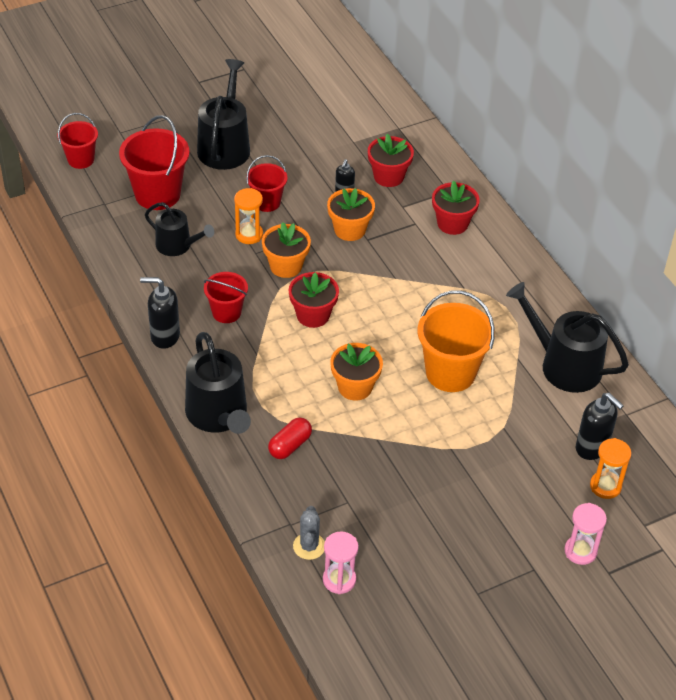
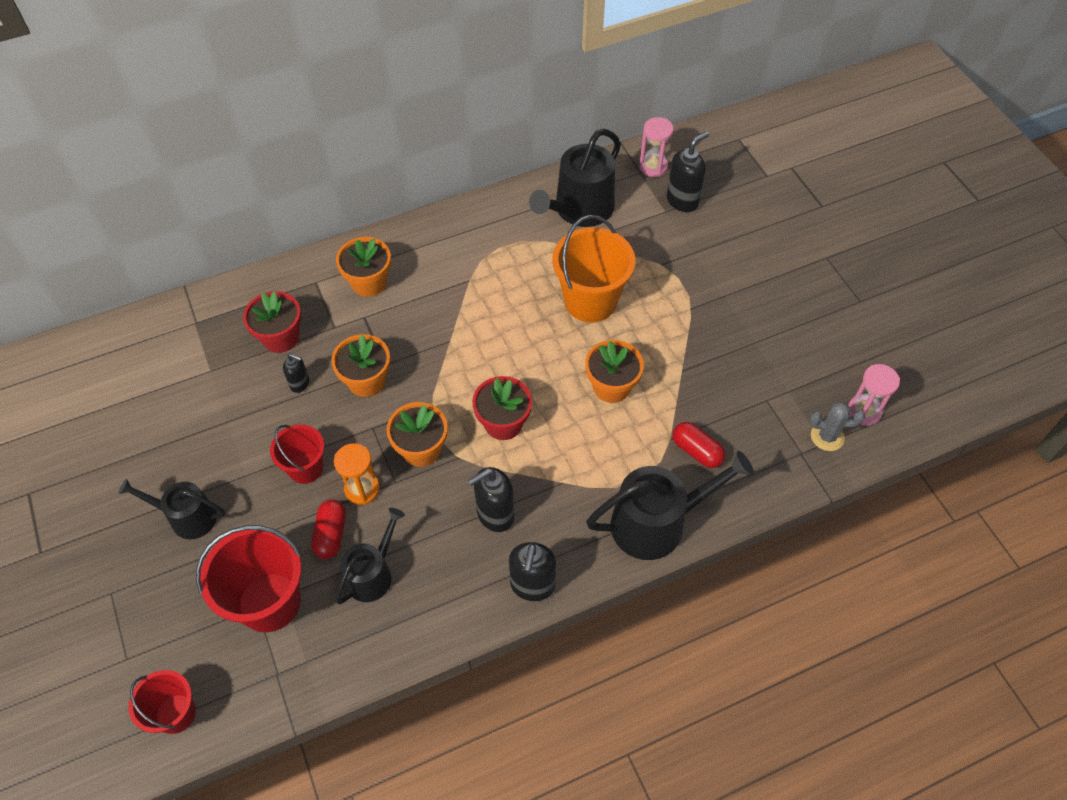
camera: 85 degrees left, 10 degrees up
(210, 221) = (331, 534): none -> red capsule
(225, 146) = (187, 517): black watering can -> black watering can, size x0.62
(226, 312) = (495, 515): red bucket -> black soap dispenser
(452, 223) = (369, 282): red flower pot -> orange flower pot
(580, 551) = (802, 222): pink hourglass -> pink hourglass (653, 167)
(605, 486) = (726, 196): orange hourglass -> none

